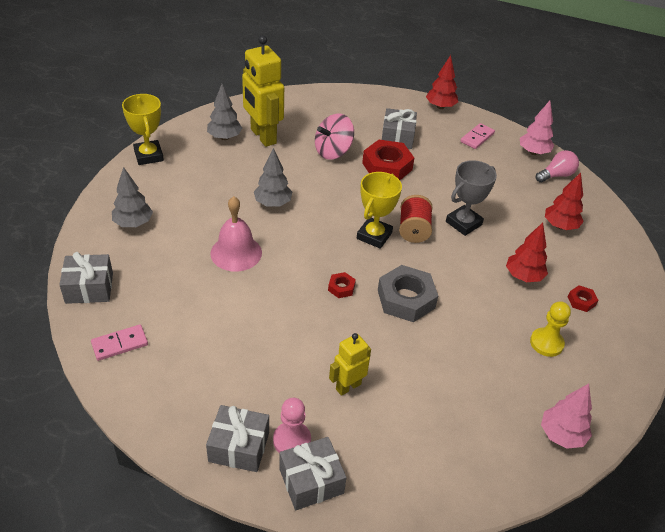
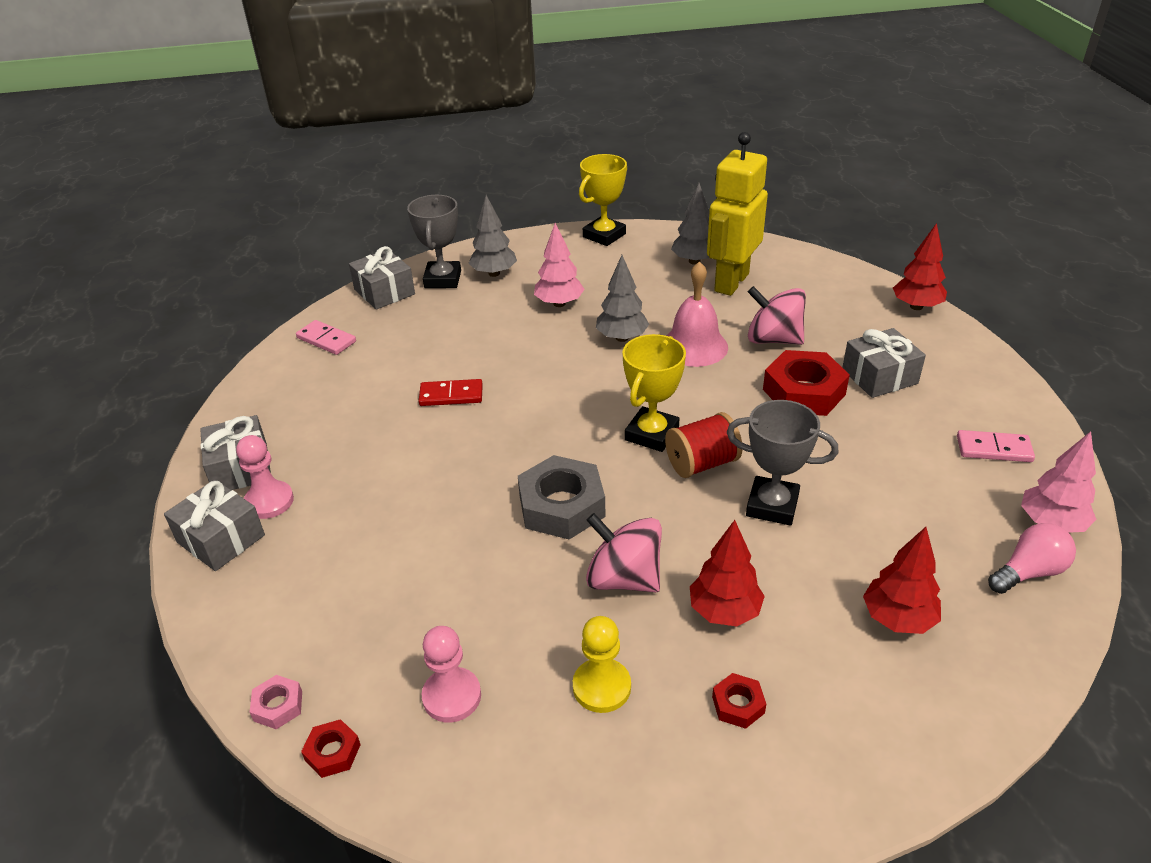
camera: 65 degrees right, 5 degrees down
(110, 251) = (442, 279): none -> grey trophy
(236, 253) = (514, 349): pink bell -> pink bell (694, 346)
(258, 303) = (451, 395): none -> red domino
(341, 288) = (531, 444): red nut -> red nut (332, 752)
(348, 386) = (374, 513): yellow robot -> none
(374, 236) = (652, 434): yellow trophy -> yellow trophy turned 60 degrees counterclockwise
(440, 107) = (1012, 387): red tree -> red tree (916, 306)
(478, 300) = (624, 578): none -> pink spinning top
(486, 491) = (278, 706): none -> pink nut
(521, 406) = (452, 696): none -> pink pawn
(556, 175) = (1028, 572): pink light bulb -> pink light bulb turned 60 degrees counterclockwise
(561, 435) = (425, 765): pink tree -> pink tree (559, 303)

